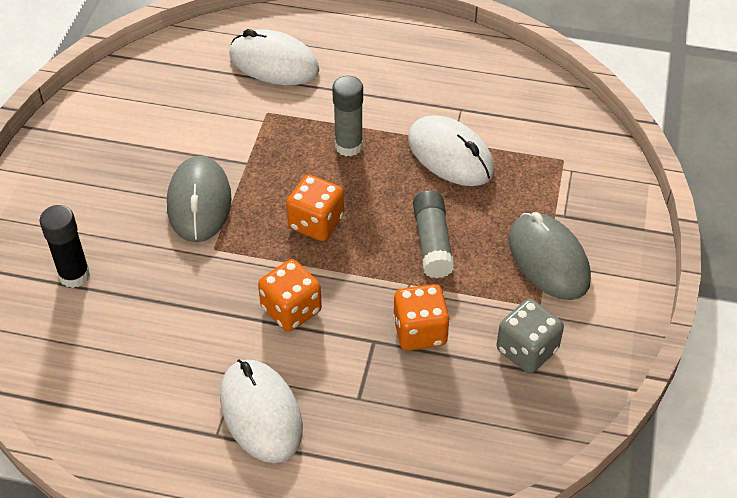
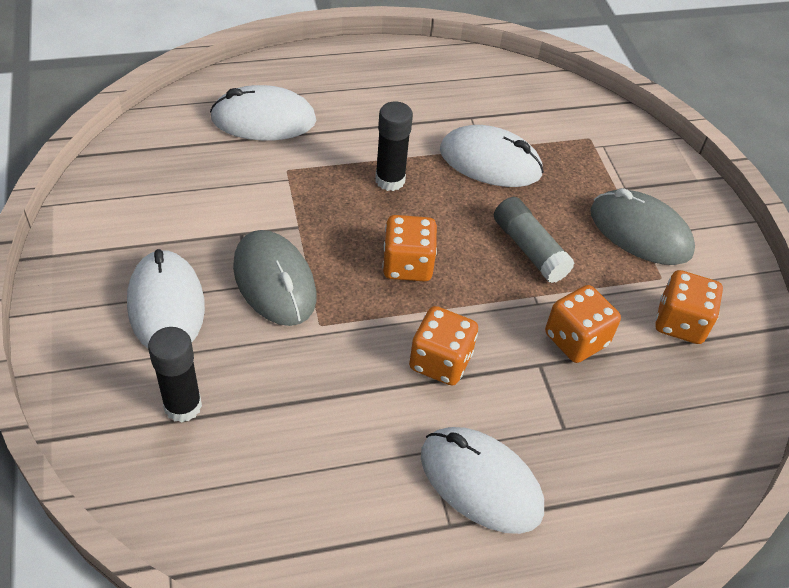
camera: 30 degrees left, 0 degrees up
(106, 195) = (166, 305): none -> white mouse
(348, 146) = (390, 180): grey glue stick -> black glue stick
(527, 350) = (680, 323): grey dice -> orange dice

